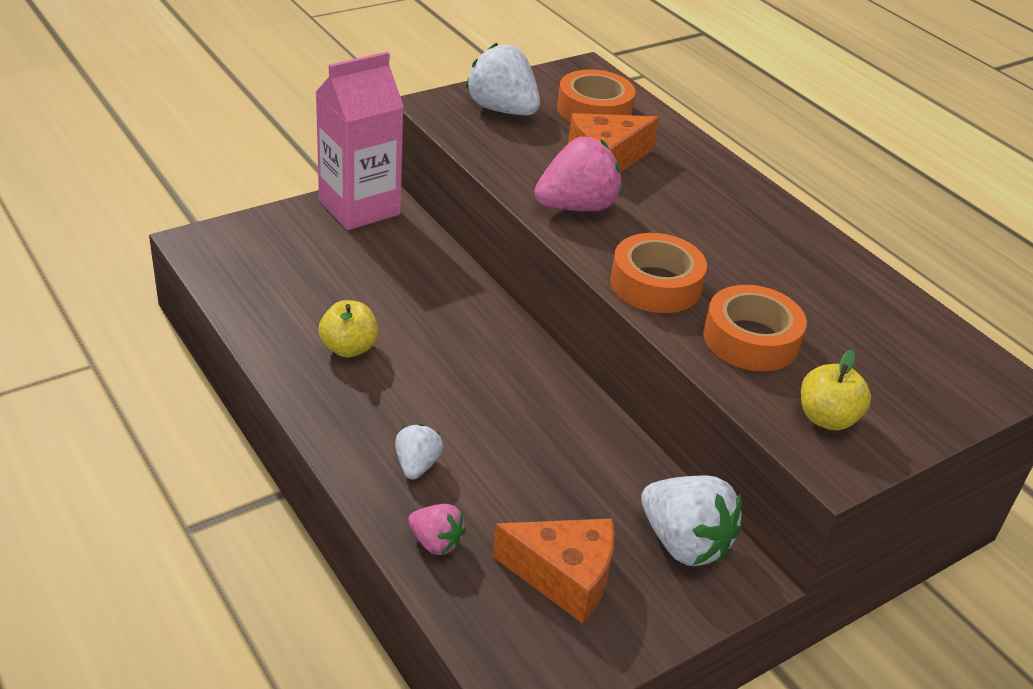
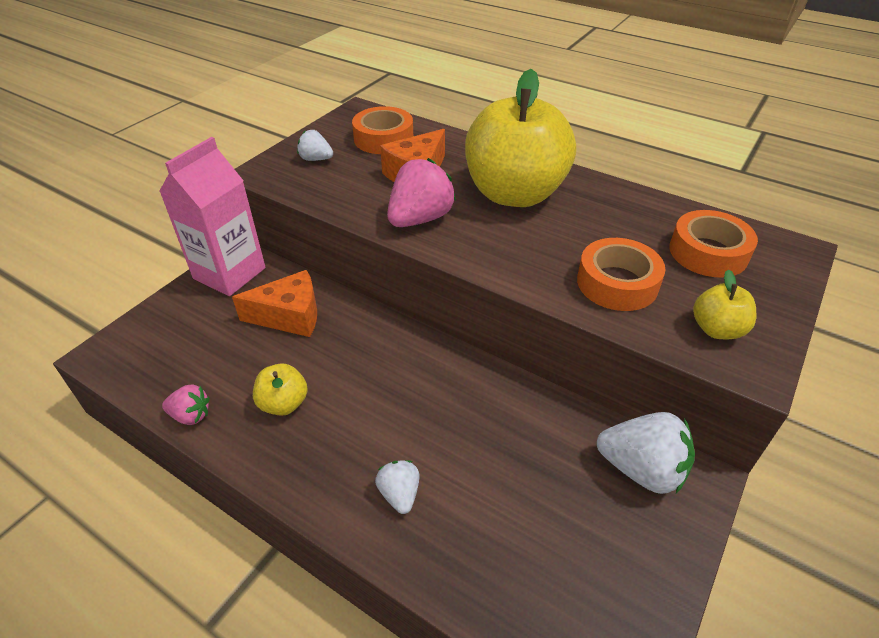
camera: 20 degrees left, 5 degrees up
(436, 542) = (458, 567): pink strawberry -> pink strawberry (191, 415)
(502, 110) = (316, 159): white strawberry -> white strawberry, size x0.55
(564, 577) = (577, 549): orange cheese -> orange cheese (290, 316)
(655, 284) = (519, 263): orange tape -> orange tape (708, 252)
(705, 215) = (514, 194): none -> yellow apple

